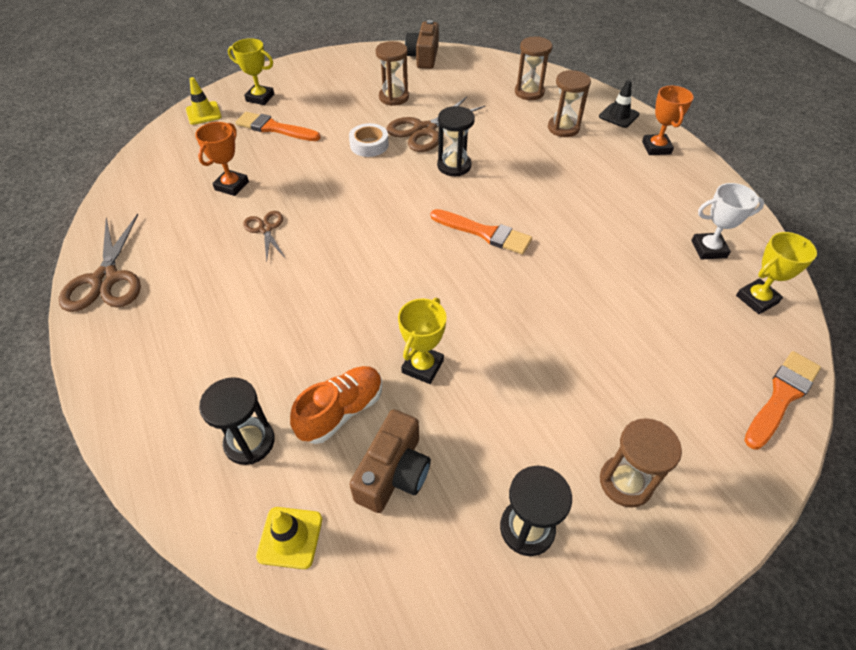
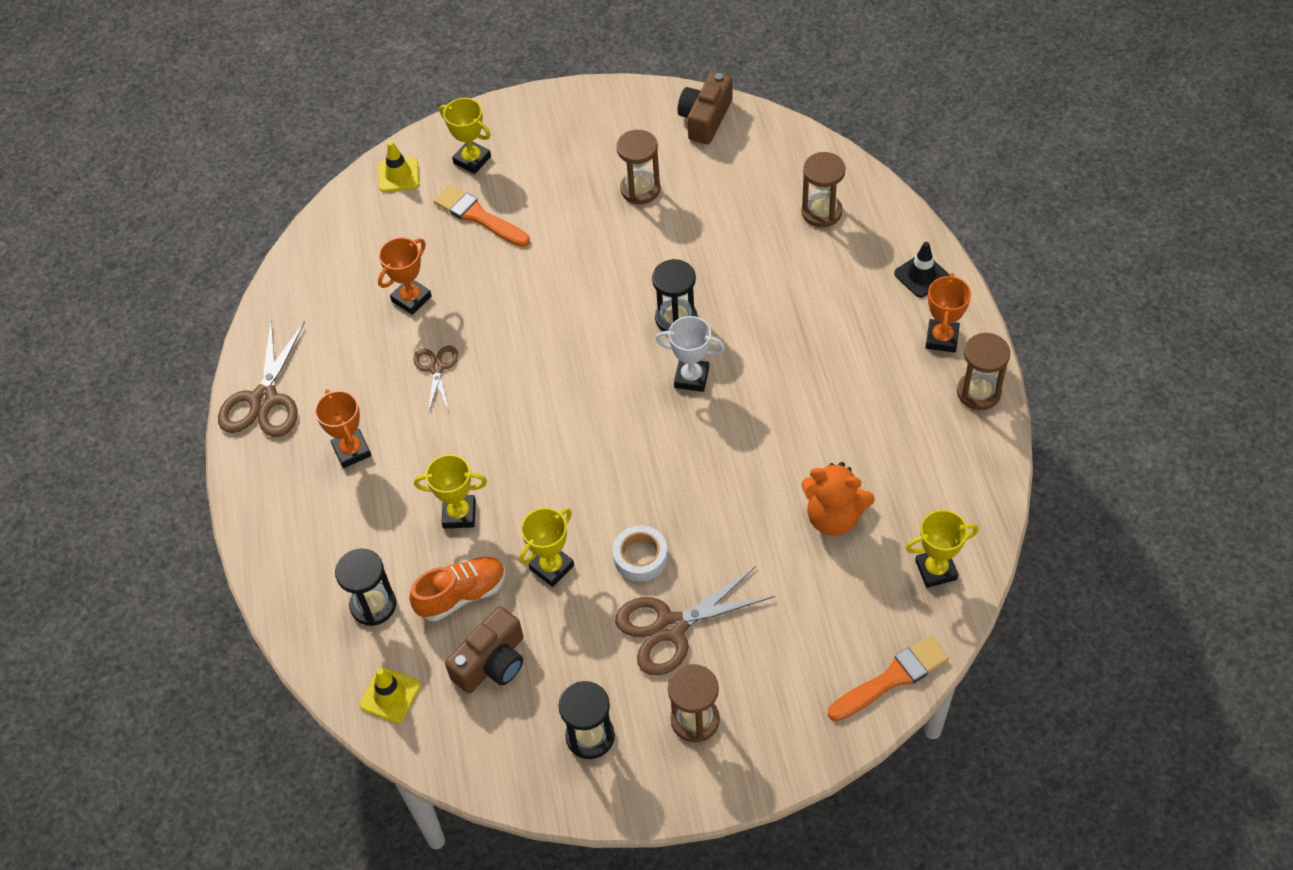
camera: 20 degrees right, 5 degrees up
(199, 305) = (352, 451): none -> orange trophy
(318, 338) = (459, 514): none -> yellow trophy
(369, 145) = (585, 265): white tape -> white tape (640, 557)
(424, 130) = (660, 254): brown scissors -> brown scissors (671, 627)
(484, 233) = (674, 422): orange brush -> none
(563, 128) = (838, 283): brown hourglass -> brown hourglass (978, 392)
(650, 276) = (833, 517): none -> orange teddy bear
(708, 249) = (920, 497): white trophy -> white trophy (691, 377)

